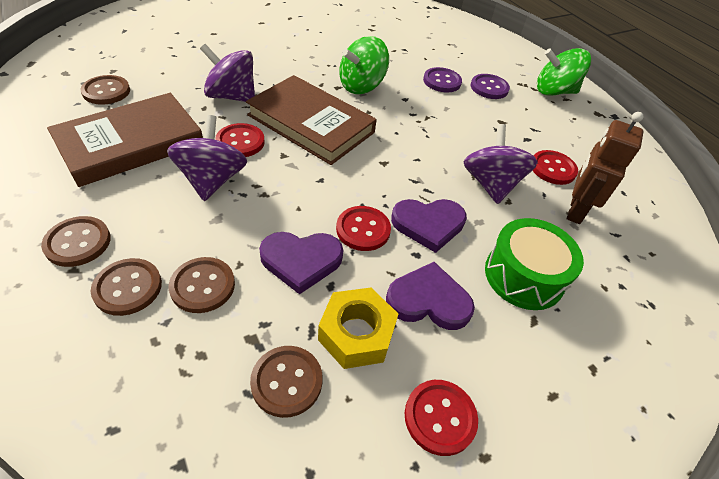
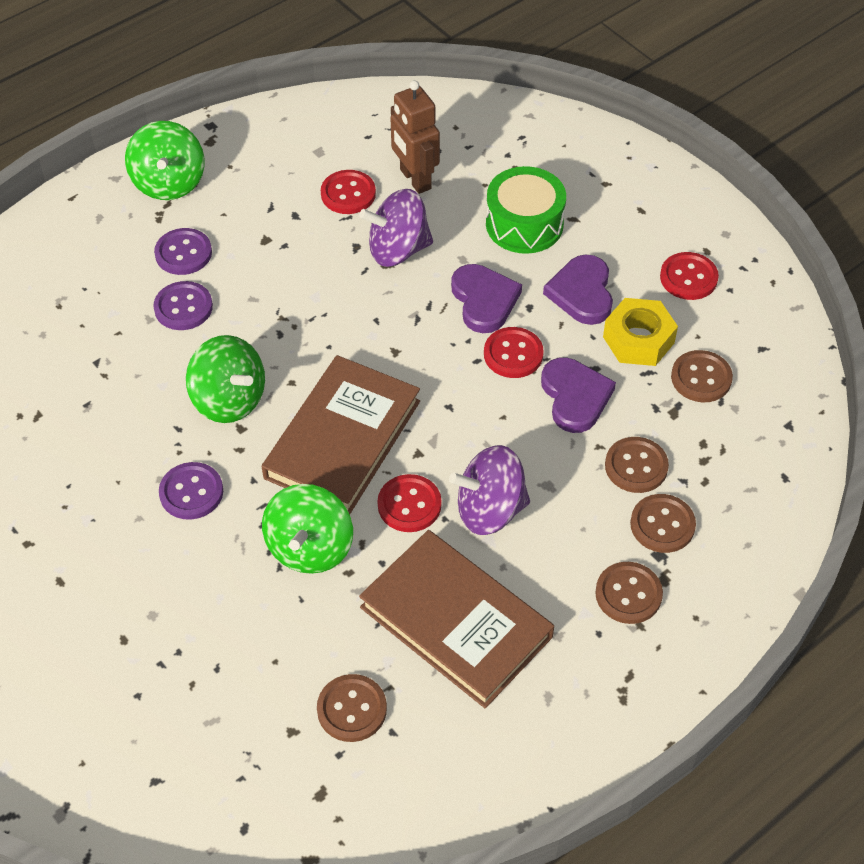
camera: 95 degrees left, 5 degrees up
(232, 96) = (310, 547): purple spinning top -> green spinning top
(296, 64) = (191, 492): none -> purple button
(575, 210) = (415, 179): brown robot -> brown robot turned 45 degrees clockwise

